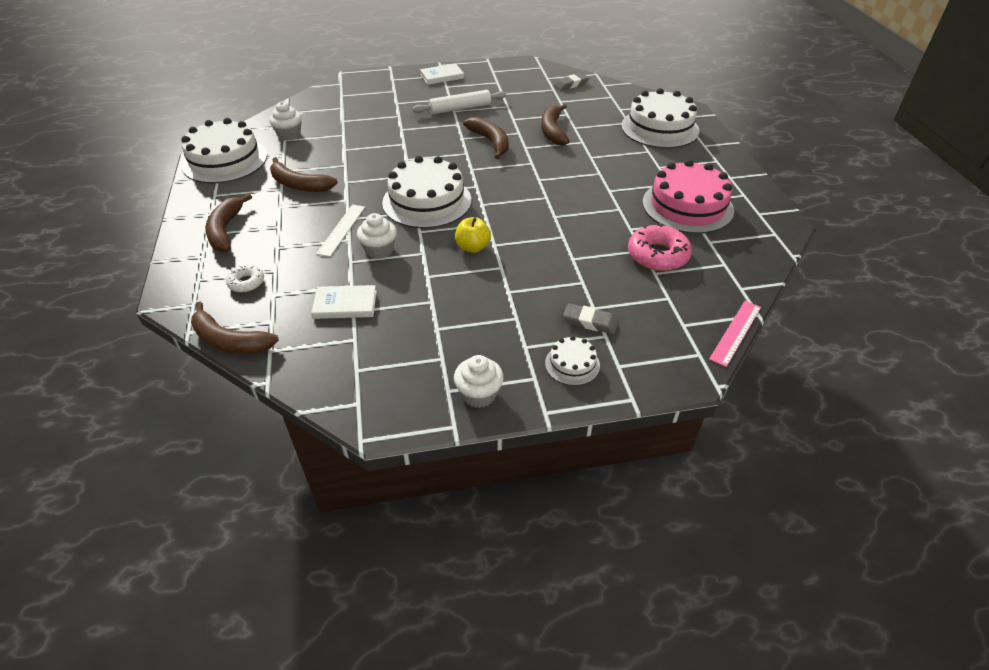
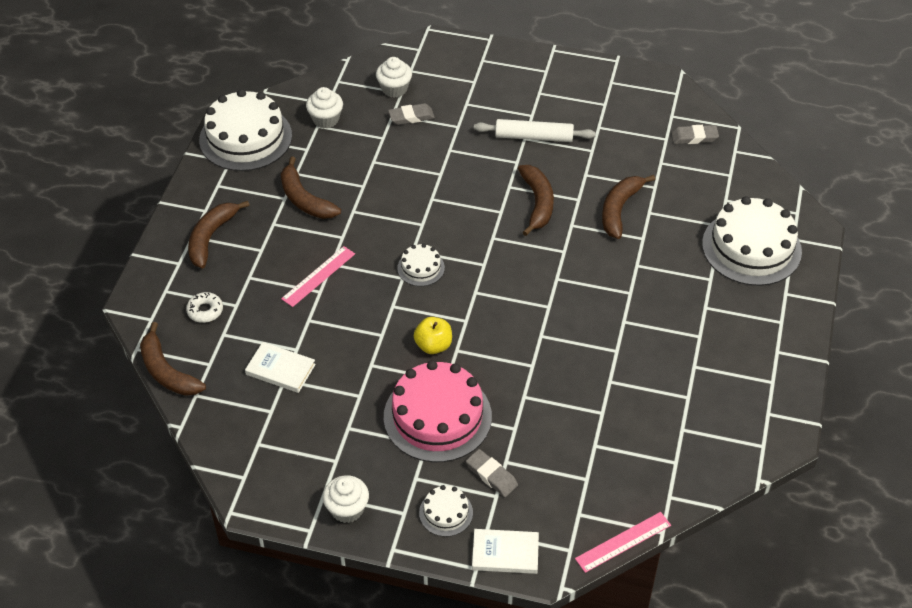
camera: 25 degrees right, 5 degrees up
(341, 230) = (318, 276): white ruler -> pink ruler
(359, 118) = (411, 117): none -> grey eraser
(379, 250) = (342, 316): white cupcake -> white cupcake (394, 89)
(427, 201) = (421, 268): white cake -> white cake, size x0.47
(442, 76) = (543, 73): white book -> white book (505, 553)
(657, 255) = (614, 425): pink donut -> none
(687, 206) = (694, 374): pink cake -> pink cake (437, 416)

